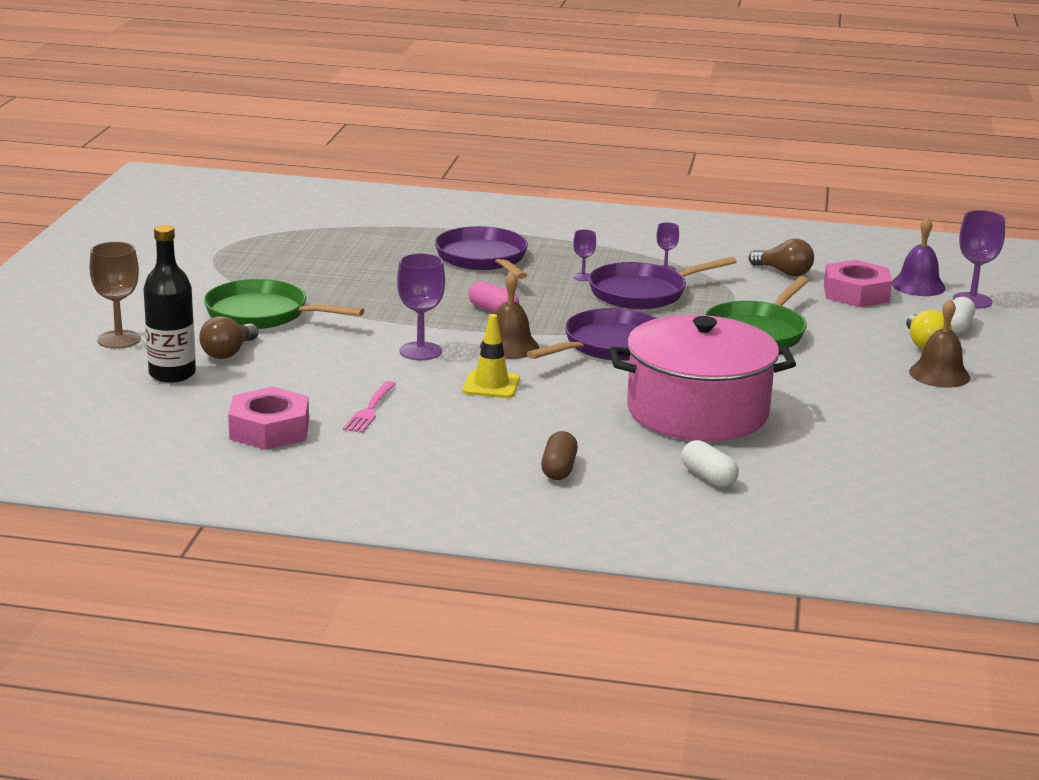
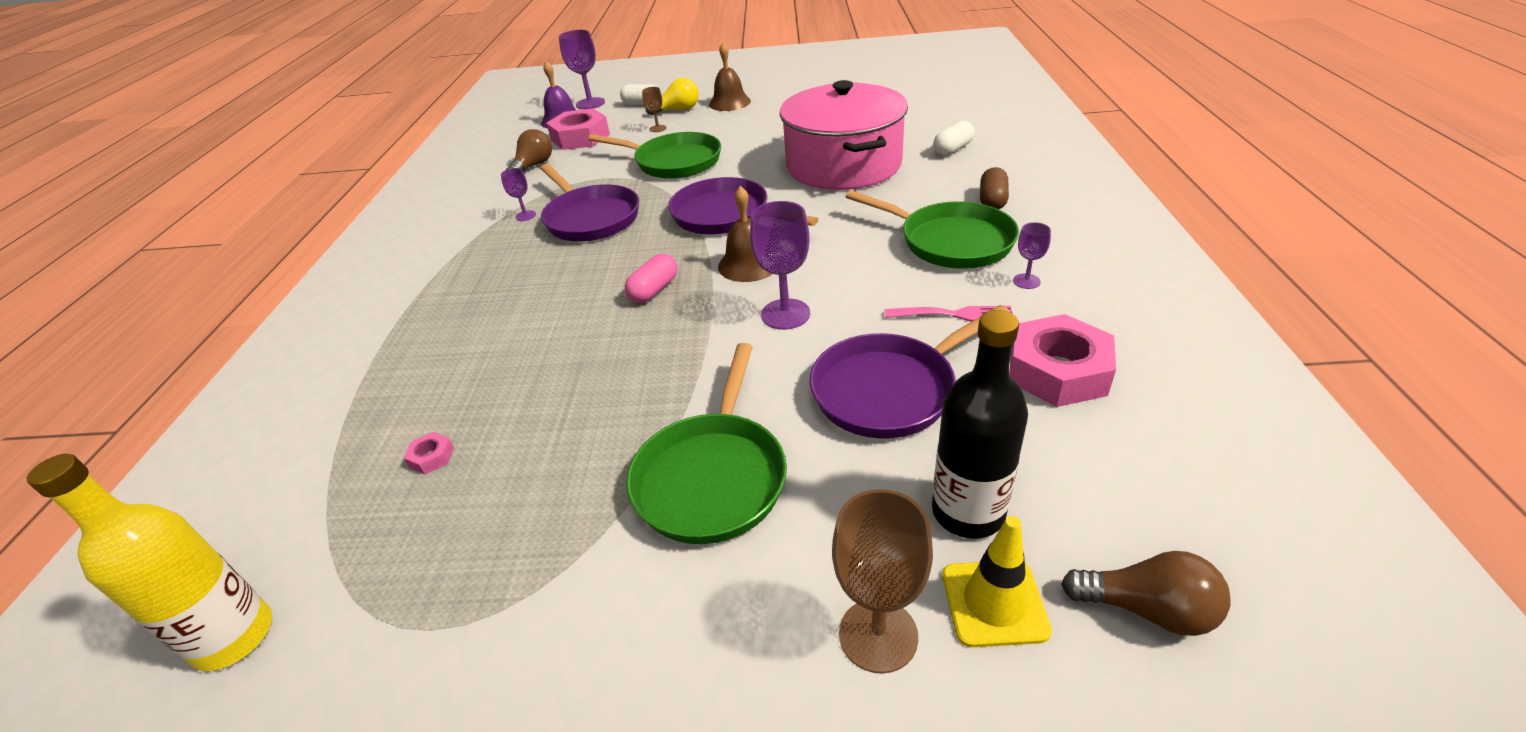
camera: 95 degrees left, 15 degrees up
(228, 353) = (864, 473): brown light bulb -> brown light bulb (1147, 609)
(248, 217) = (234, 637): none -> yellow bottle
(345, 248) = (431, 457): none -> pink nut
(483, 259) = (488, 325): purple pan -> purple pan (890, 390)
(488, 431) = (950, 241): none -> green pan
(491, 385) = (848, 258): yellow traffic cone -> yellow traffic cone (994, 603)
(558, 469) = (992, 200): brown capsule -> brown capsule turned 75 degrees counterclockwise
(583, 277) = (548, 254): purple goblet -> purple goblet (1026, 281)
(864, 331) = (658, 128): none -> brown goblet

